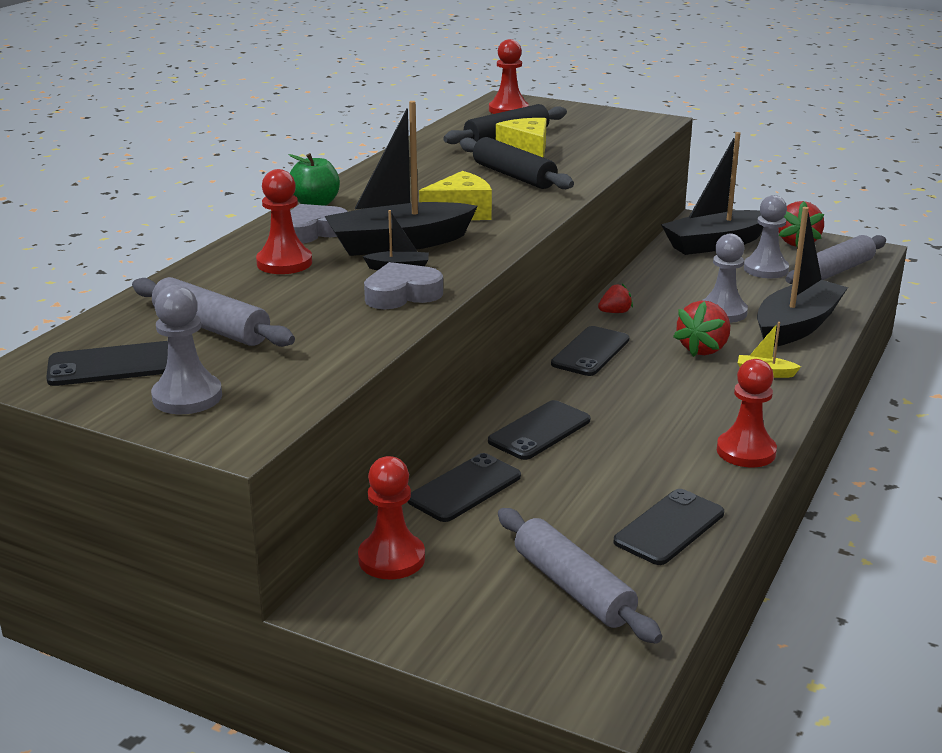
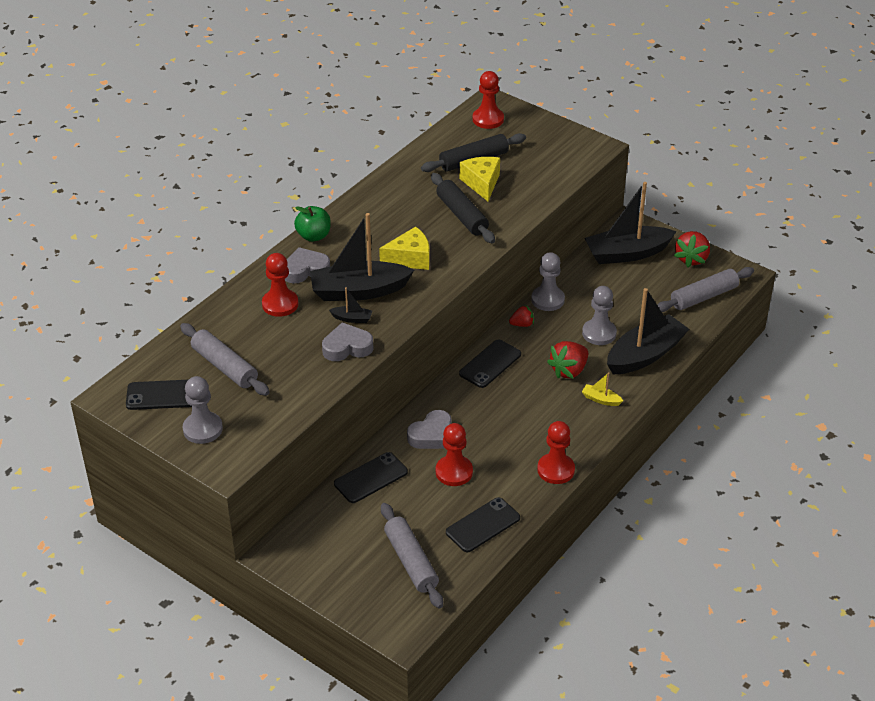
camera: 10 degrees right, 15 degrees up
(391, 558) = (314, 526): red pawn -> red pawn (454, 472)
(540, 431) = (431, 435): black phone -> grey heart
(765, 269) = (652, 288): grey pawn -> grey pawn (547, 300)

